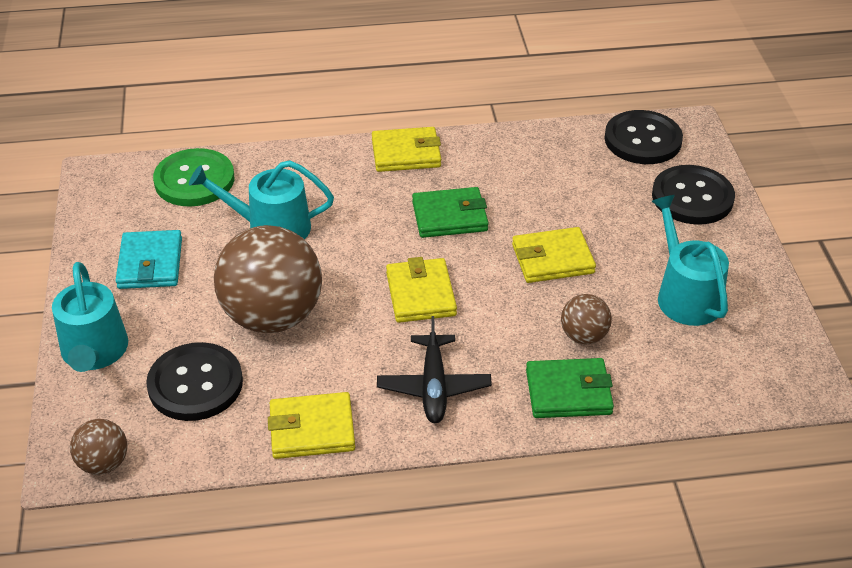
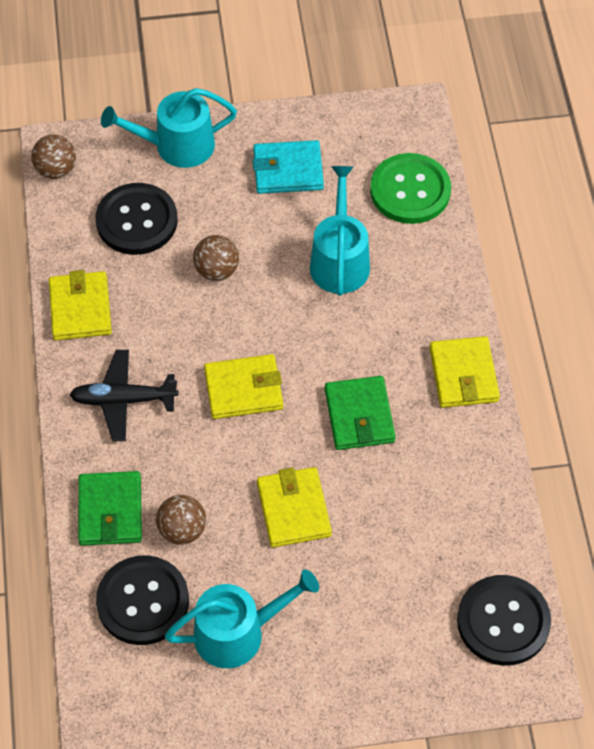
camera: 90 degrees right, 15 degrees up
(272, 316) = (216, 270): brown ball -> brown ball, size x0.47
(692, 197) = (398, 663): black button -> black button (143, 601)

